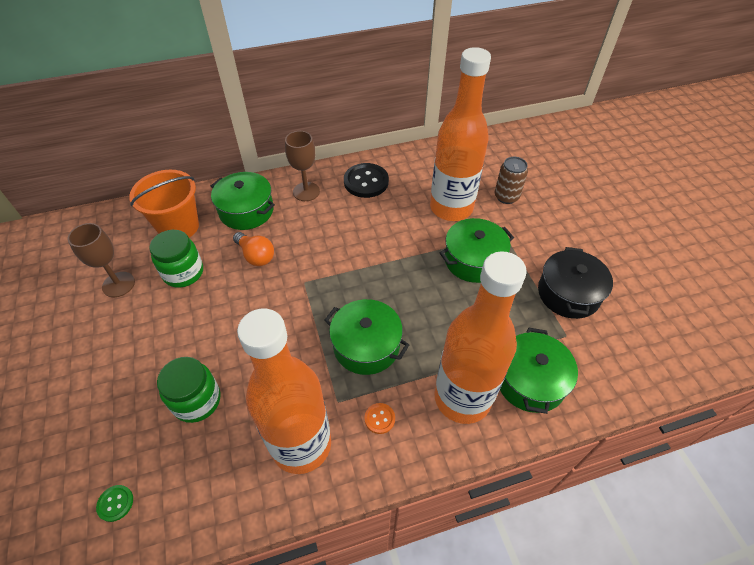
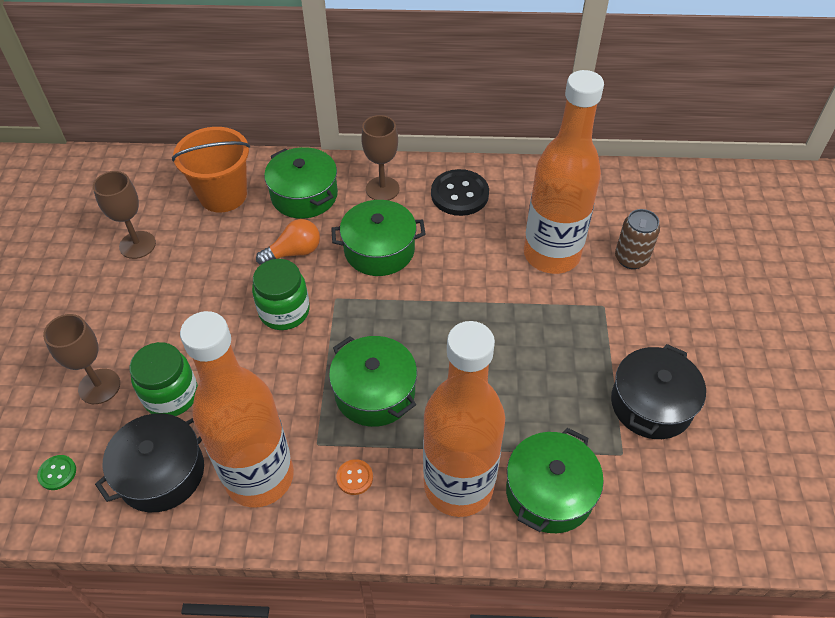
camera: 20 degrees right, 0 degrees up
(127, 413) = (99, 386): none -> brown goblet
(183, 272) = (208, 250): green jar -> green jar (284, 311)
(214, 470) = (161, 473): none -> black pot
(256, 256) = (294, 252): orange light bulb -> orange light bulb turned 90 degrees counterclockwise
(473, 260) = (549, 328): green pot -> green pot (379, 250)

